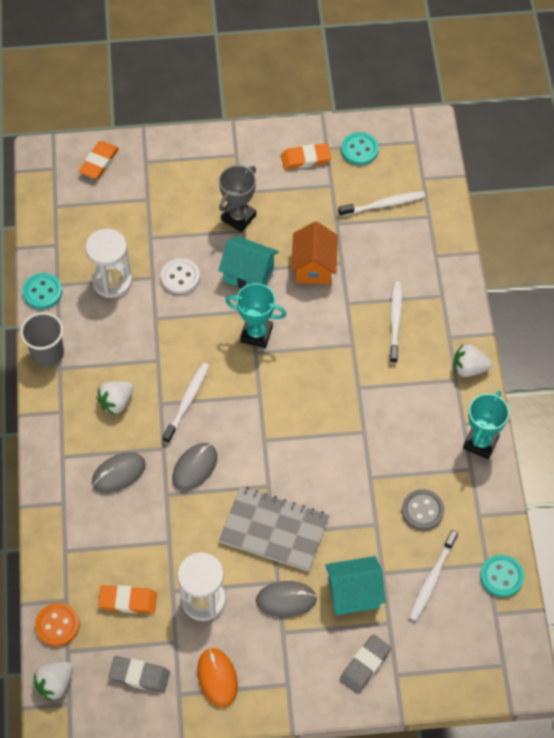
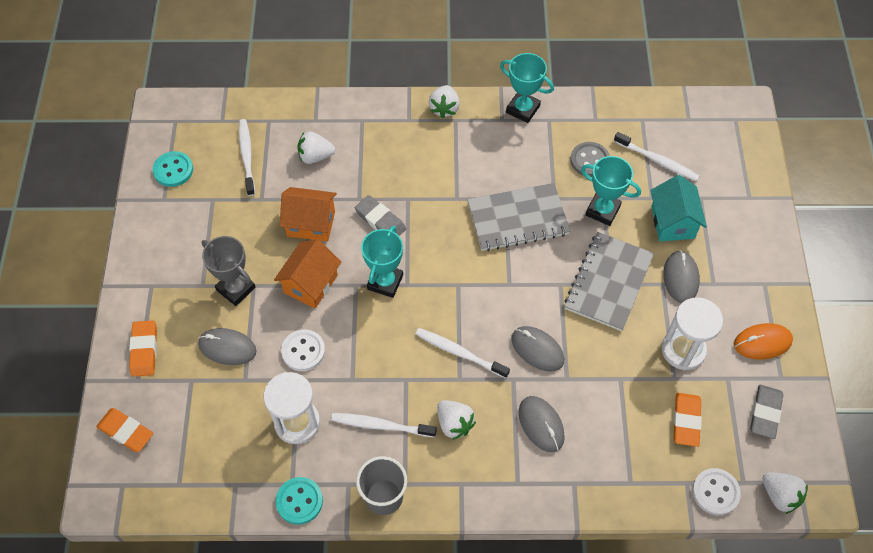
camera: 85 degrees left, 0 degrees up
(57, 625) = (715, 492): orange button -> white button
(179, 220) = (227, 348): none -> grey mouse
(249, 274) = (310, 284): turquoise house -> orange house
(306, 159) = (173, 219): orange eraser -> orange eraser (144, 350)
(340, 444) = (518, 219): none -> grey notebook
(360, 524) = (602, 210): none -> turquoise trophy
(365, 665) = (742, 220): grey eraser -> grey eraser (380, 220)
(391, 261) = (315, 156): none -> white strawberry
(395, 321) = (386, 160): white toothbrush -> white toothbrush (381, 425)
(501, 576) = (654, 110): turquoise button -> none

